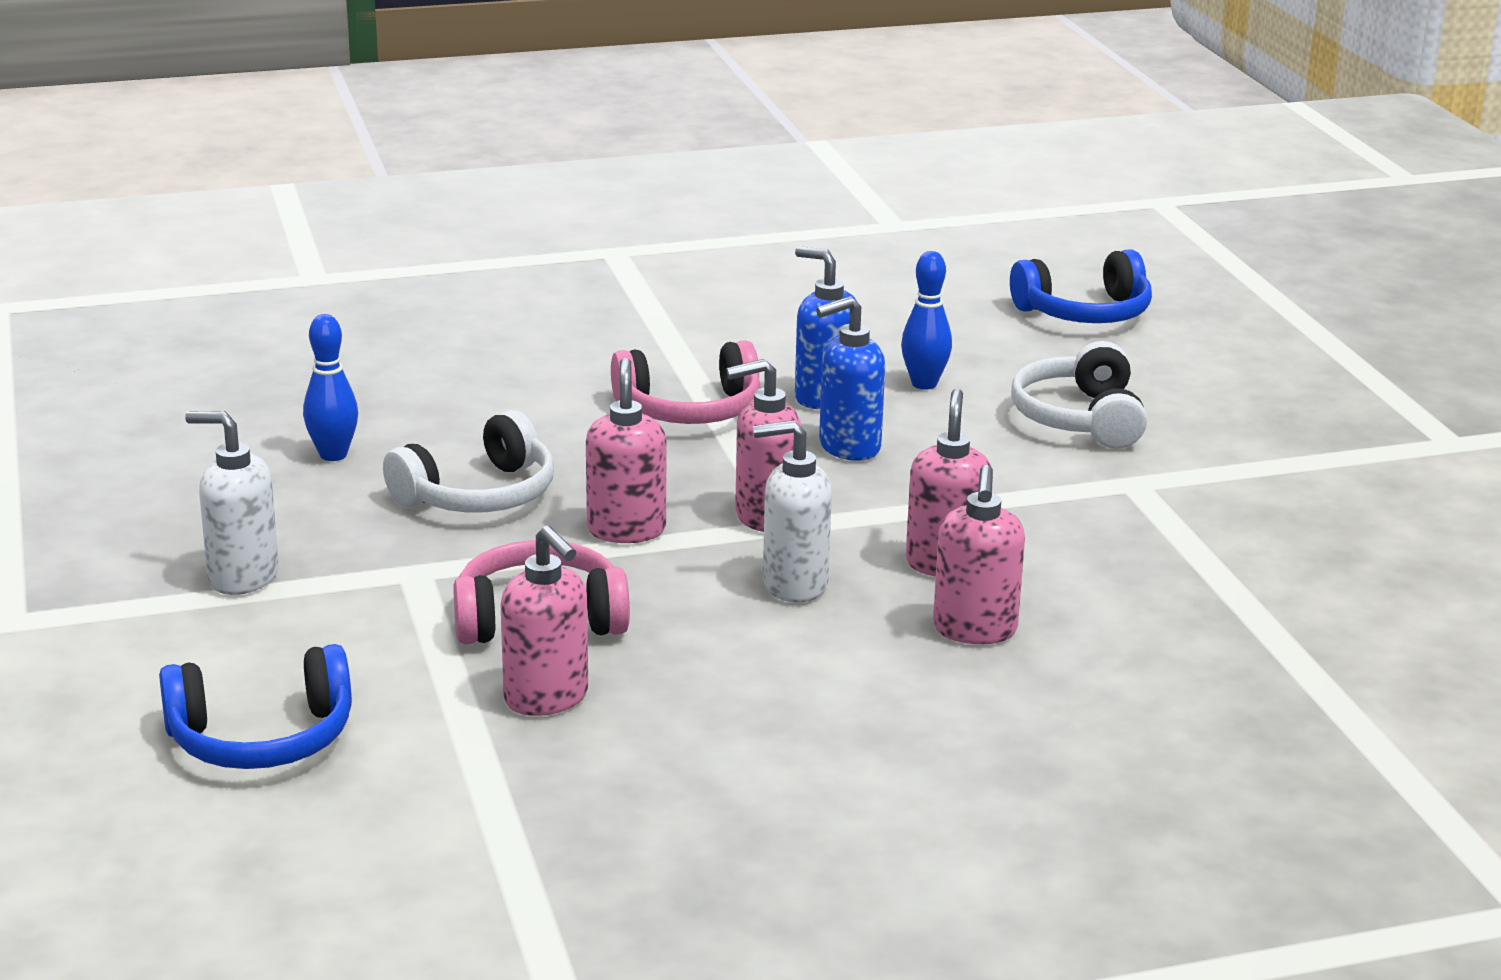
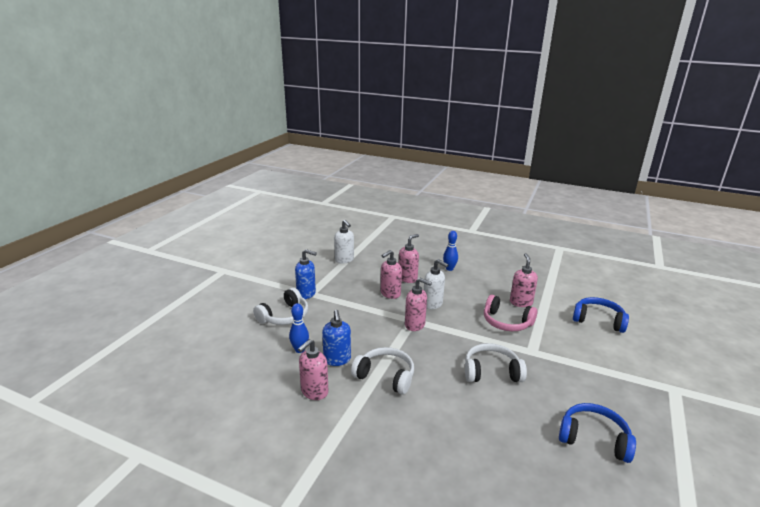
camera: 140 degrees left, 0 degrees up
(242, 577) = (588, 372): white soap dispenser -> white soap dispenser (344, 260)
(333, 455) = (532, 417): blue bowling pin -> blue bowling pin (449, 268)
(626, 530) = (458, 338): pink soap dispenser -> pink soap dispenser (314, 392)
(690, 410) = (385, 376): pink headphones -> white headphones
(848, 447) = (360, 337): blue soap dispenser -> blue soap dispenser (306, 294)
(1085, 313) = (196, 354): blue headphones -> blue headphones (594, 438)

